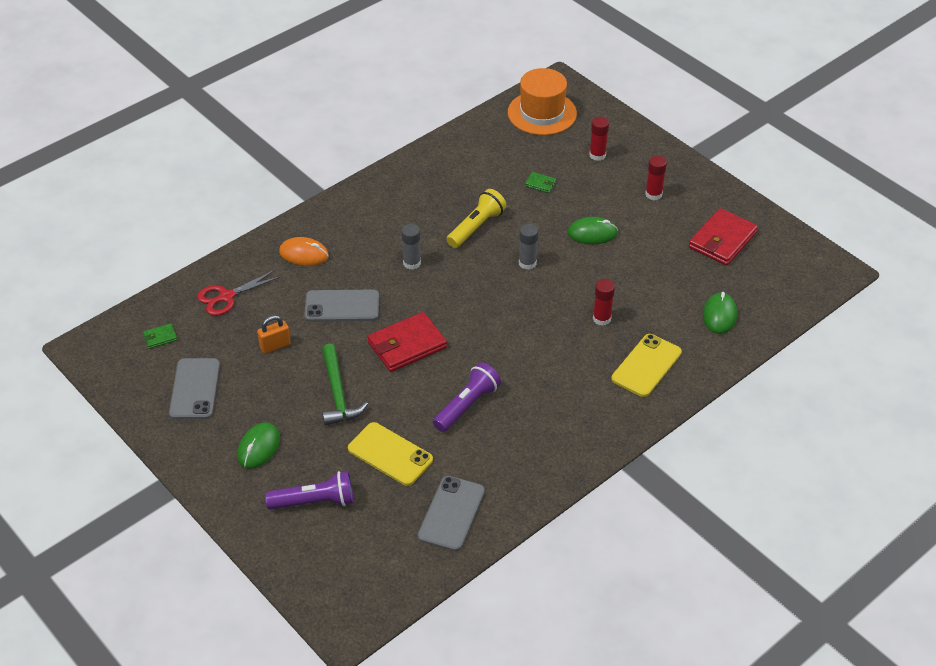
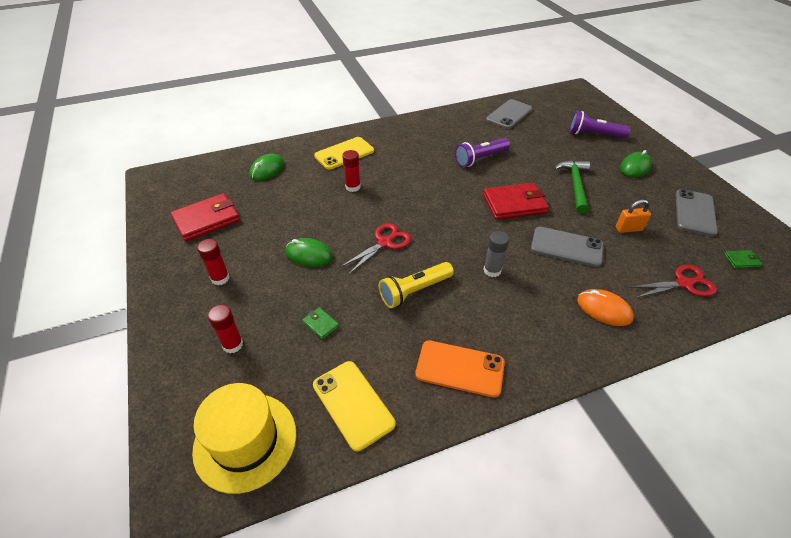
camera: 160 degrees left, 0 degrees up
(390, 454) = (541, 146): yellow phone -> yellow phone (353, 404)
(416, 183) = (460, 368): none -> orange phone
(527, 263) = (384, 243): grey glue stick -> red scissors
(542, 113) = (245, 441): orange hat -> yellow hat

